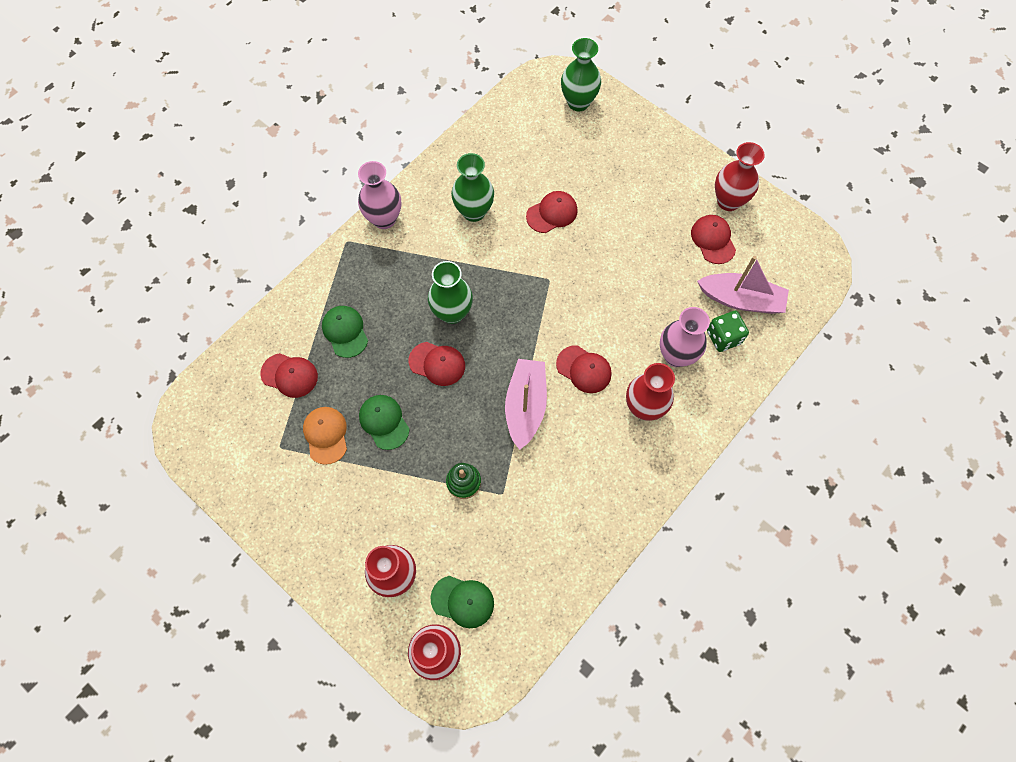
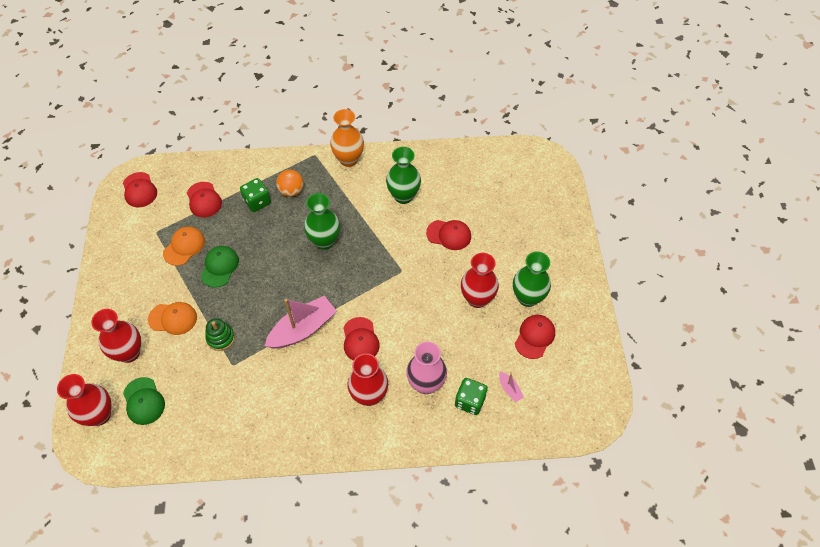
camera: 45 degrees right, 10 degrees down
(345, 331) = (257, 202): green cap -> green dice
(366, 294) = (291, 191): none -> orange ball
(384, 219) = (348, 159): pink vase -> orange vase
(398, 507) = (173, 318): none -> orange cap
(437, 364) = (283, 261): red cap -> red cap (139, 190)
(578, 102) = (543, 184): green vase -> green vase (527, 298)
(728, 201) = (574, 322): red vase -> red vase (477, 299)
(741, 299) = (509, 389): pink boat -> pink boat, size x0.44

